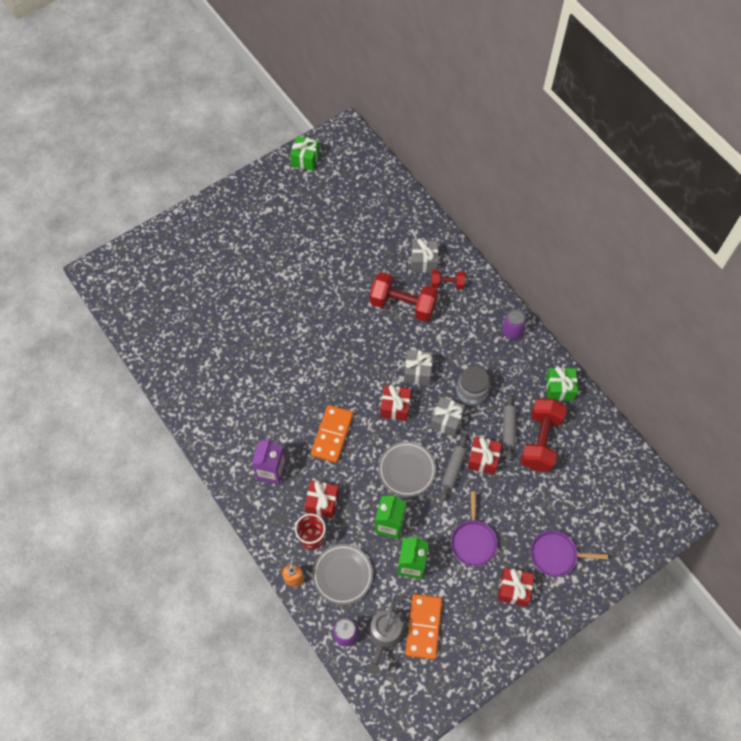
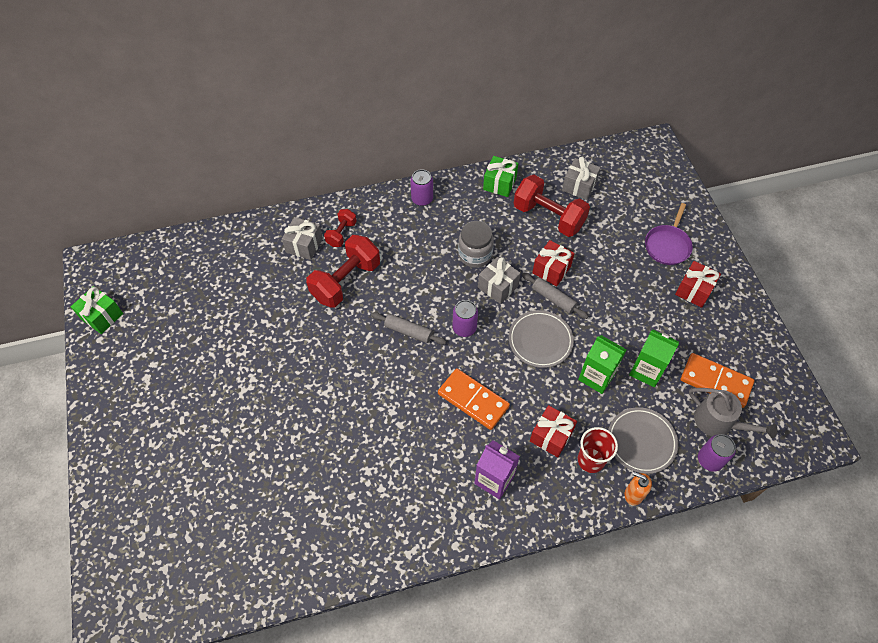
camera: 70 degrees left, 5 degrees down
(395, 407) = (464, 328): red gift -> purple can
(417, 372) = (431, 294): grey gift -> grey gift (579, 186)
(473, 541) = (636, 307): purple pan -> none
(508, 429) = (526, 238): grey rolling pin -> grey rolling pin (408, 331)

